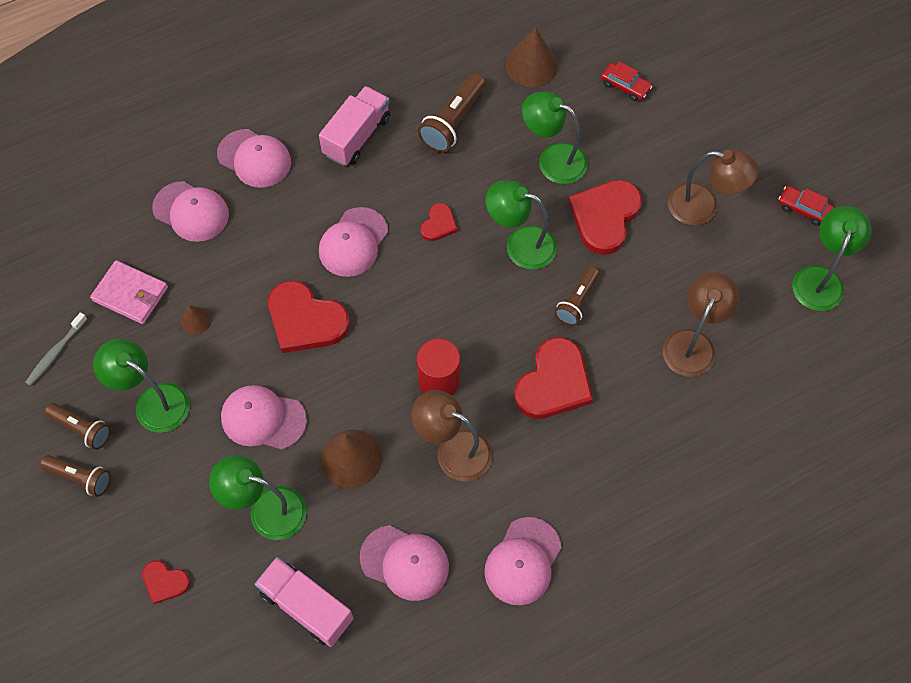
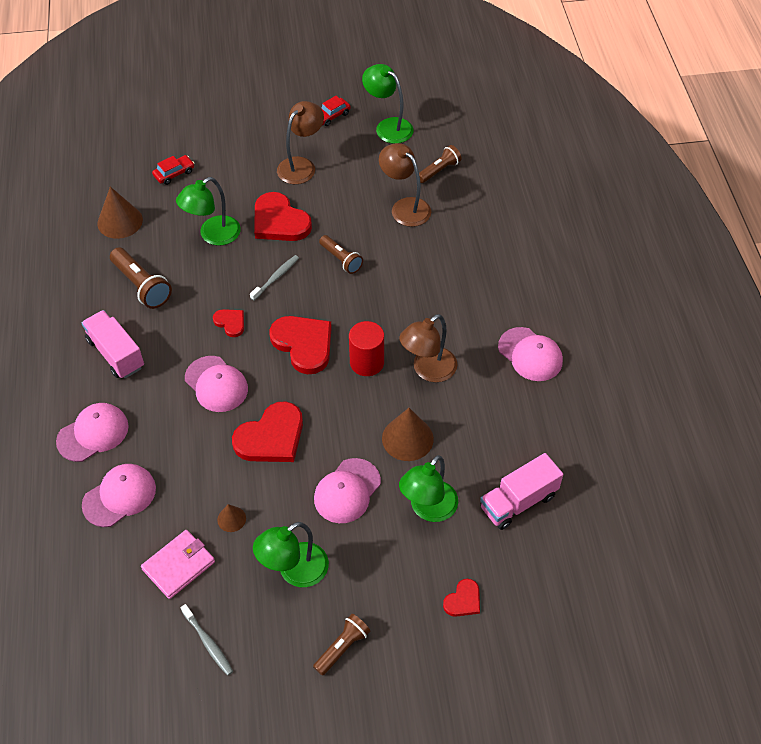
camera: 70 degrees left, 10 degrees down
(82, 429) = (295, 636): brown flashlight -> brown flashlight (439, 170)
(405, 562) = (506, 427): pink cap -> none
(520, 244) = (276, 277): green lamp -> grey toothbrush
(553, 382) = (400, 293): red heart -> red heart (303, 344)

